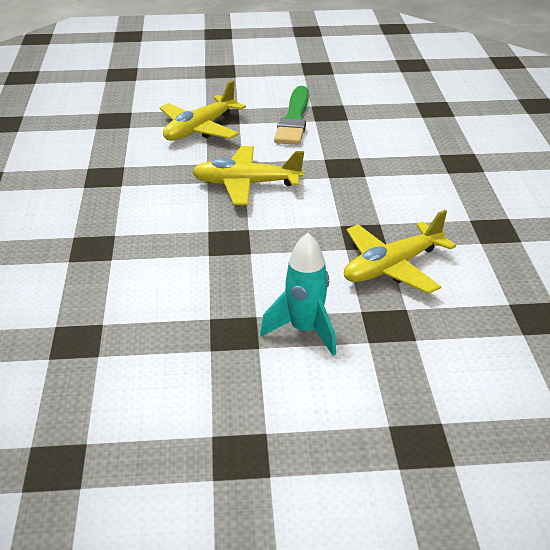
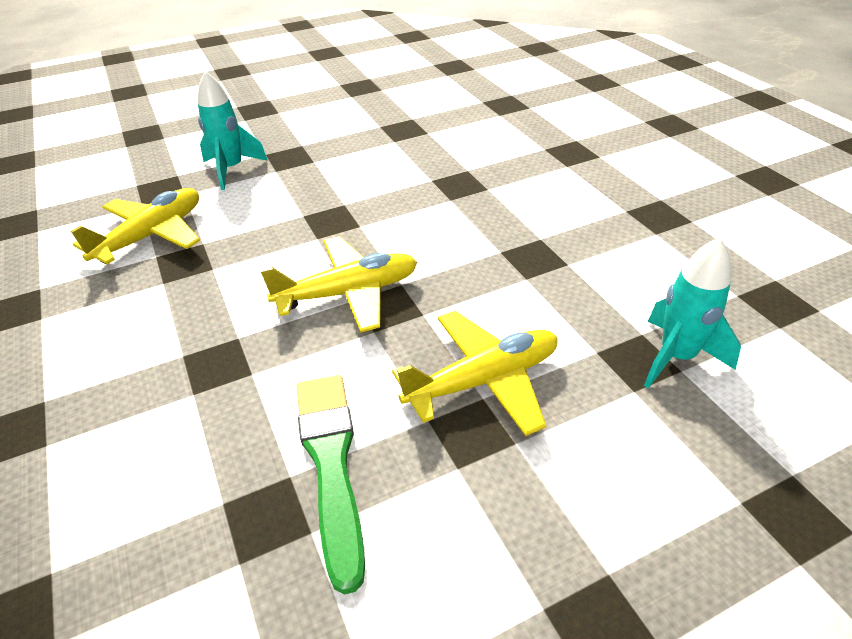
camera: 160 degrees right, 5 degrees up
(93, 116) = (676, 357): none -> turquoise rocket
(200, 129) = (483, 380): yellow plane -> yellow plane turned 45 degrees clockwise

